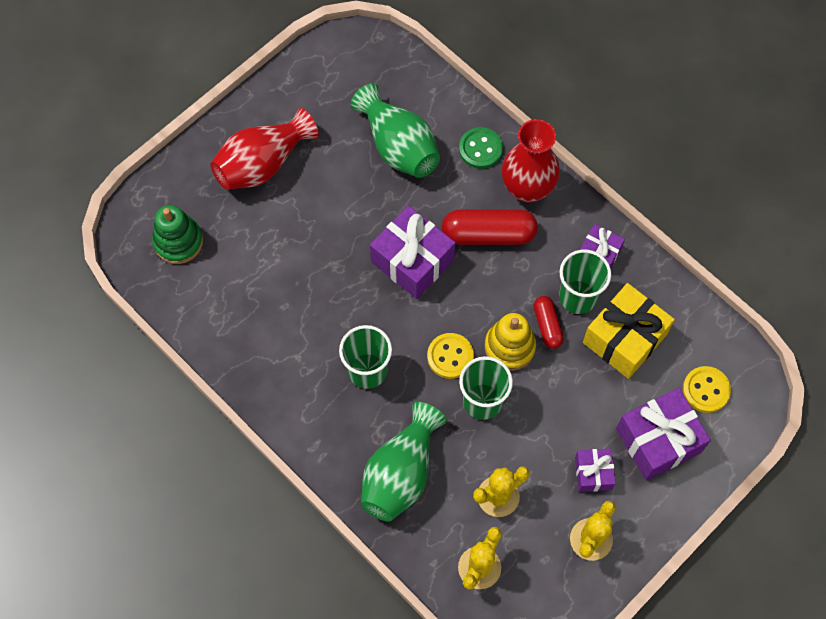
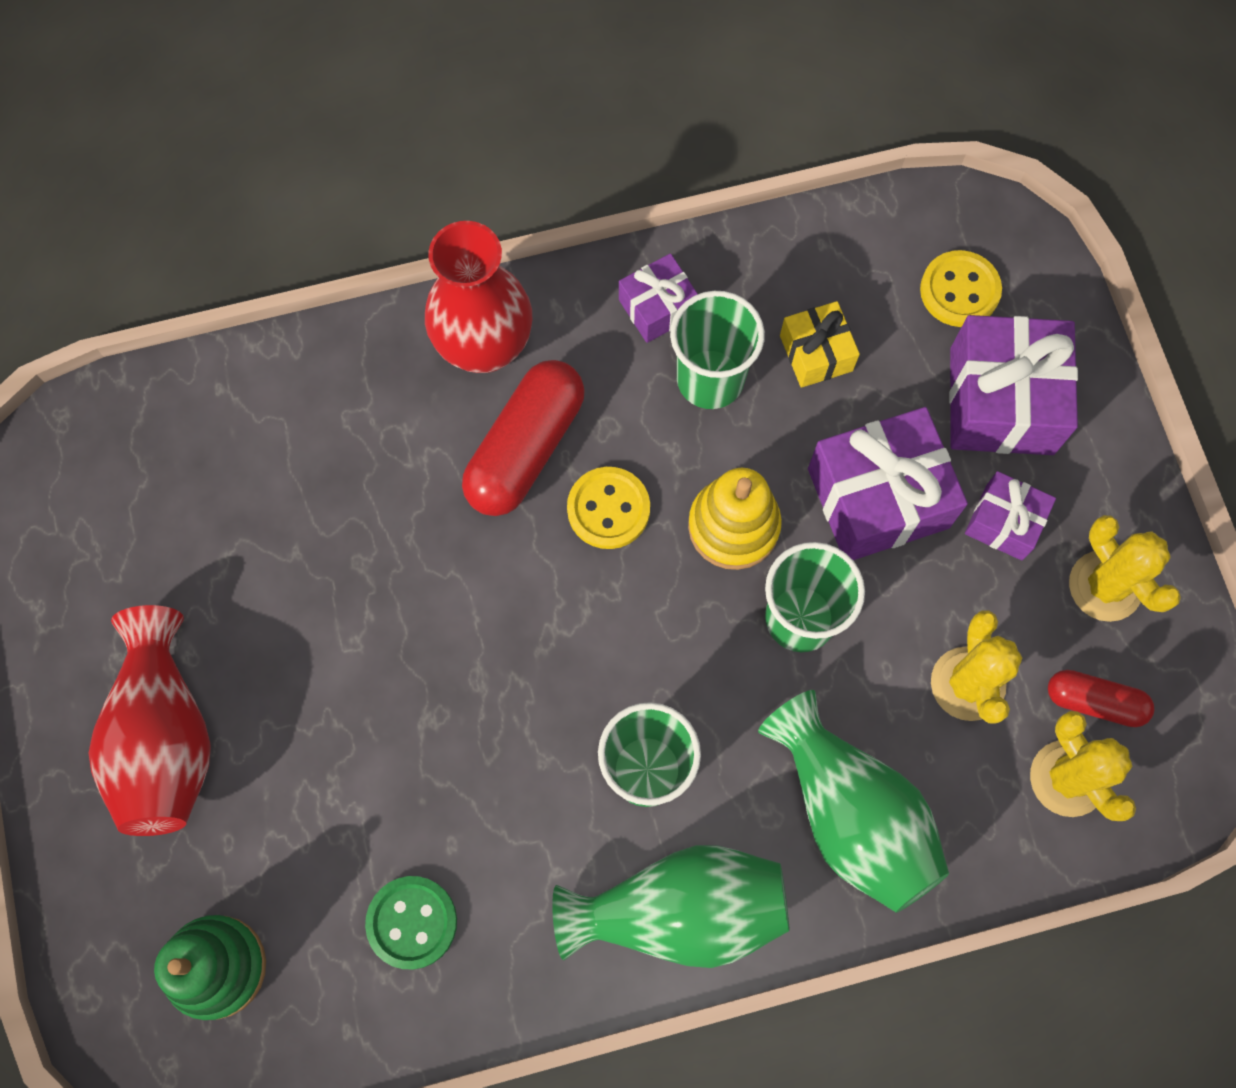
camera: 60 degrees left, 5 degrees up
(398, 146) = (282, 498): green vase -> green vase (679, 910)
(412, 261) = (499, 591): purple gift -> purple gift (878, 498)
(450, 356) = (697, 625): yellow button -> yellow button (608, 509)
(480, 149) = (371, 376): green button -> green button (412, 922)
(547, 325) = (731, 450): red capsule -> red capsule (1094, 701)
(624, 338) = (816, 353): yellow gift -> yellow gift, size x0.55

